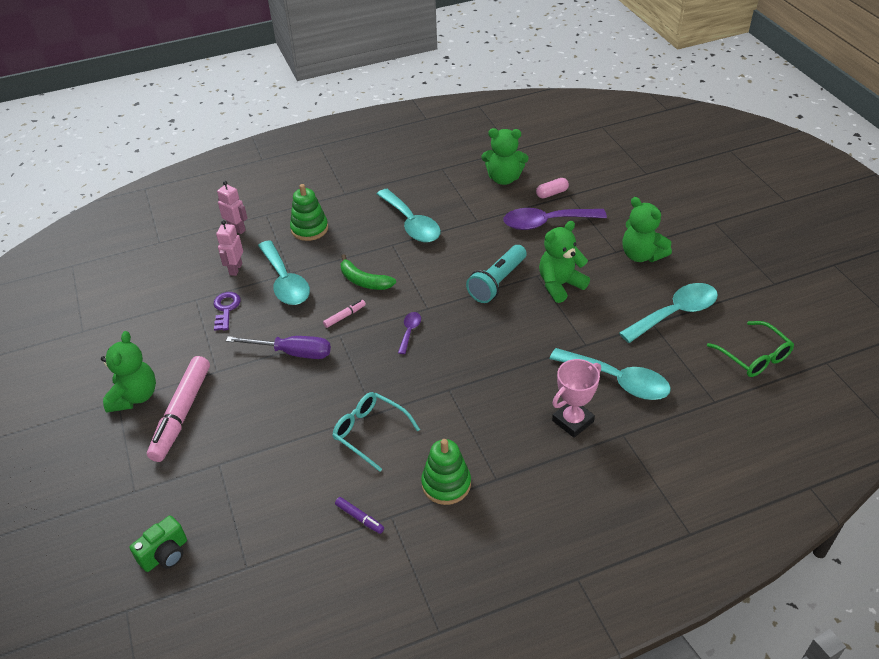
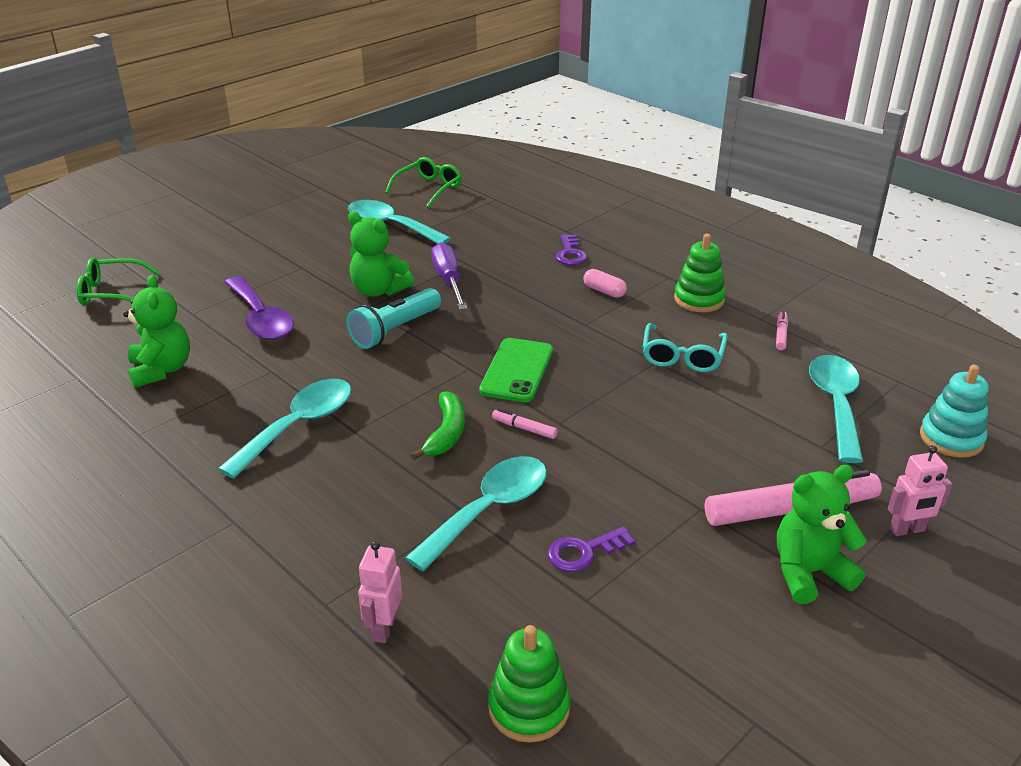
camera: 115 degrees left, 10 degrees down
(165, 554) = (951, 438): green camera -> turquoise stacking toy
(235, 269) = (490, 581): pink robot -> pink robot (907, 530)
(292, 353) = (618, 451): purple screwdriver -> purple screwdriver (448, 281)
(309, 229) = (349, 530): green stacking toy -> green stacking toy (529, 707)
(359, 518) = (781, 334): purple marker -> pink marker
(409, 331) = (517, 370): purple spoon -> green phone
(497, 282) = (394, 330): turquoise flashlight -> turquoise flashlight turned 120 degrees clockwise
(552, 193) = (192, 326): pink capsule -> pink capsule (604, 291)
(572, 421) = (570, 254): pink trophy -> purple key
(614, 164) = (112, 292): none -> green glasses
(618, 380) = (503, 241): turquoise spoon -> turquoise spoon (835, 404)
(641, 255) = (303, 252): green teddy bear -> none

